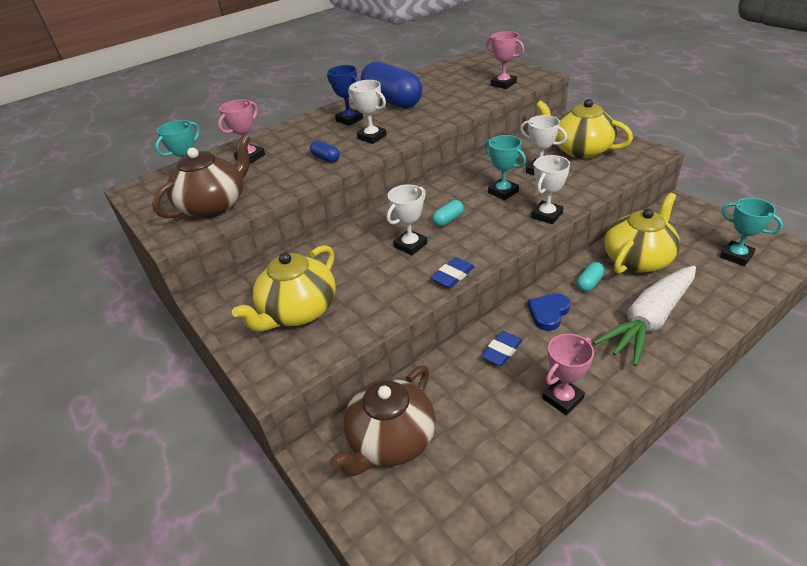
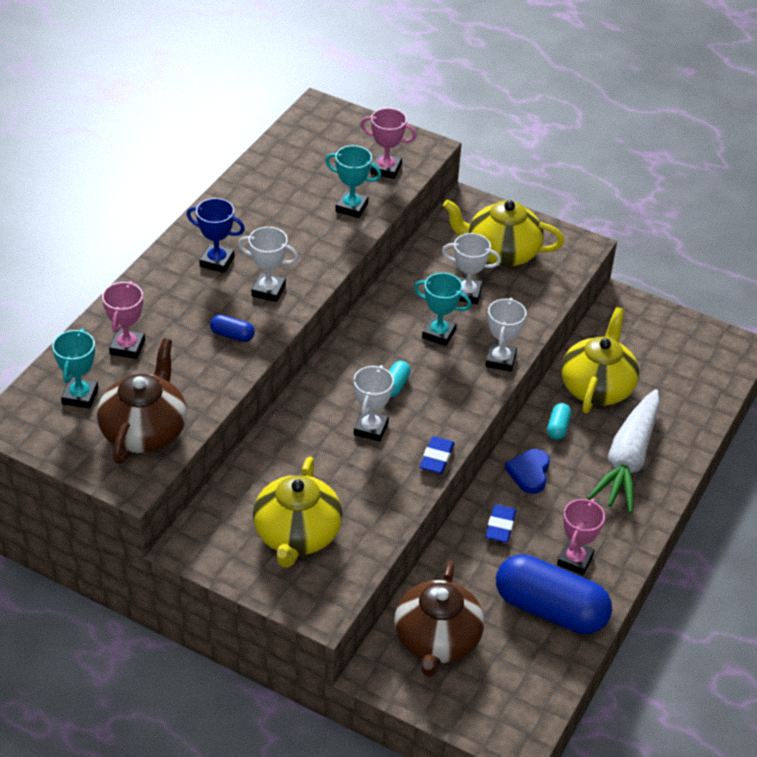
camera: 30 degrees left, 5 degrees up
(392, 101) = (253, 218): blue capsule -> blue capsule (550, 609)
(736, 256) = (691, 364): turquoise trophy -> turquoise trophy (351, 207)

